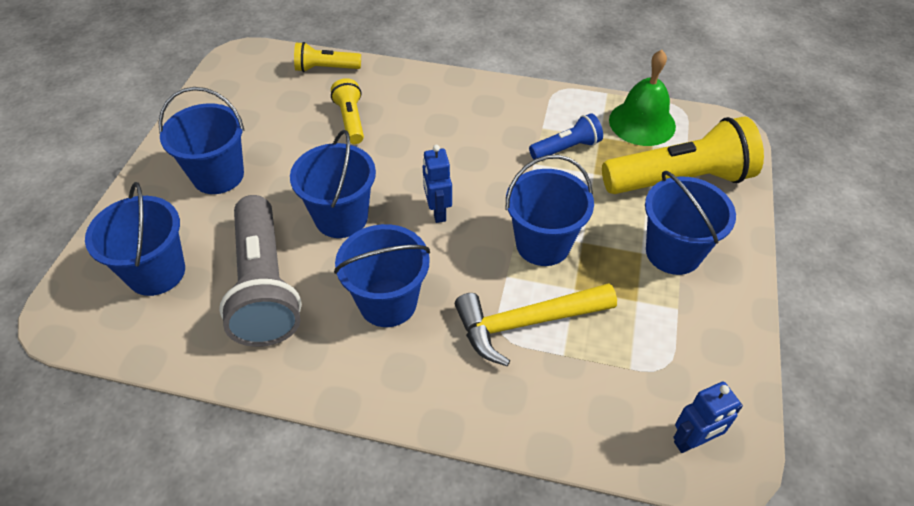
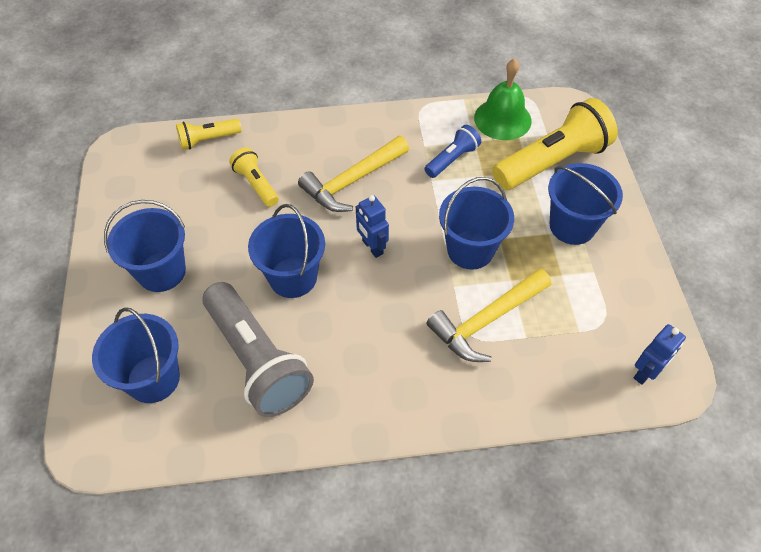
camera: 20 degrees left, 5 degrees up
(388, 302) = (369, 340): blue bucket -> none
(449, 142) = (352, 181): none -> yellow hammer

